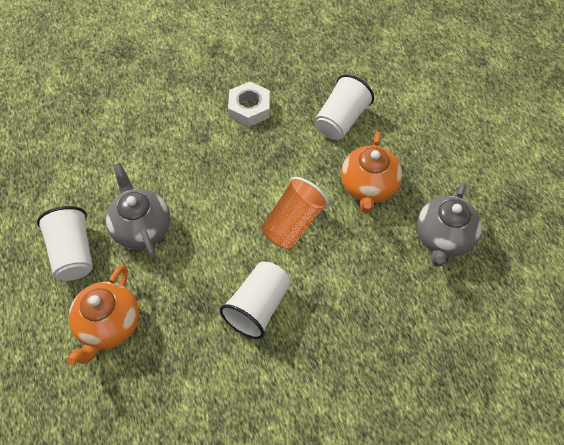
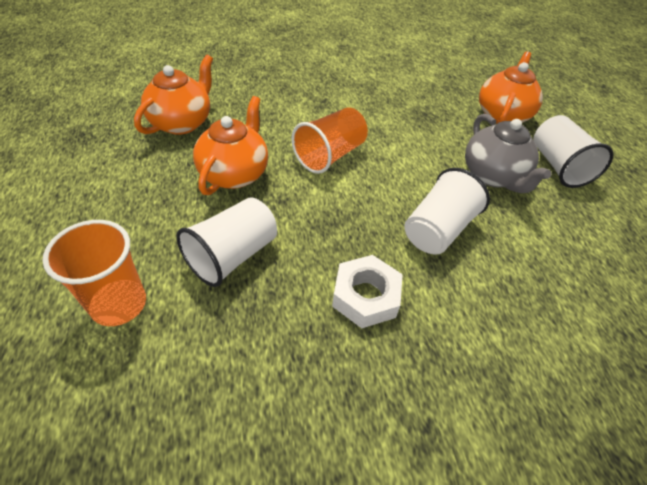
camera: 175 degrees left, 10 degrees down
(258, 307) = (373, 107): white cup -> white cup (437, 229)
(393, 82) = (119, 304): none -> orange cup
(443, 238) = (182, 122): grey teapot -> orange teapot

